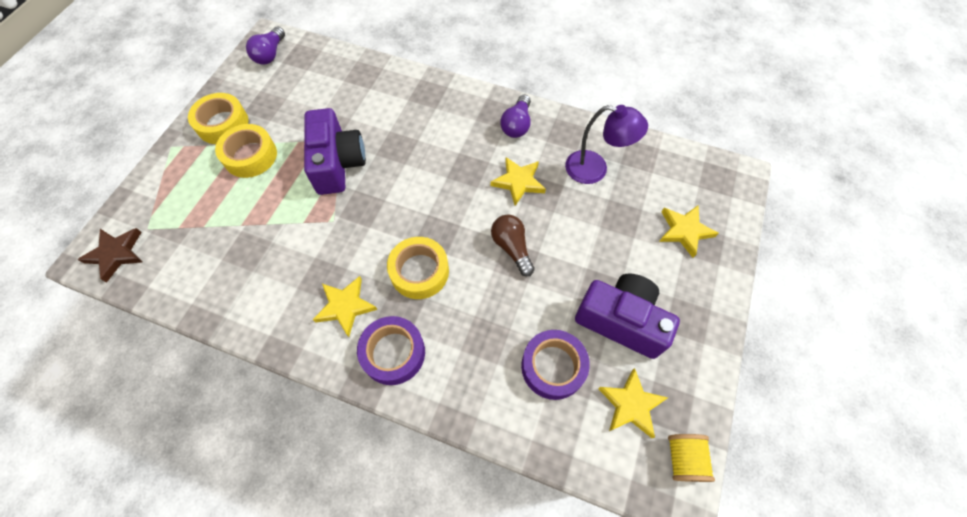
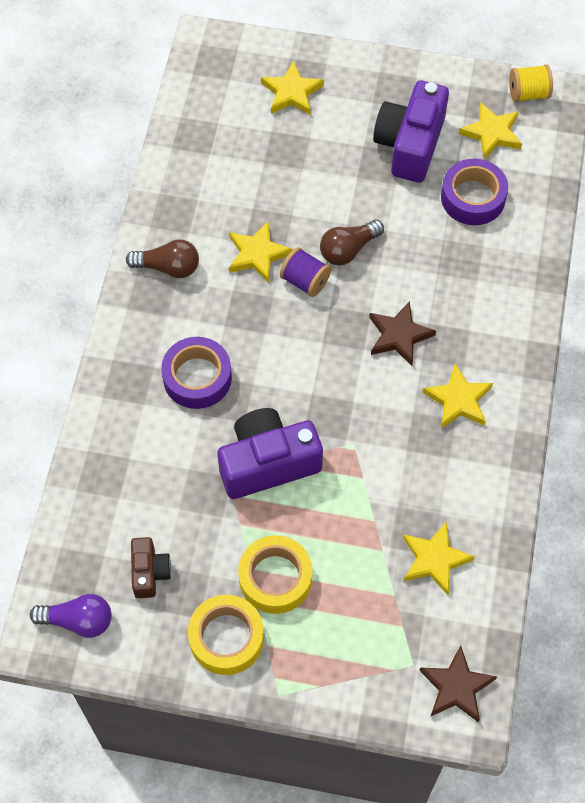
camera: 100 degrees left, 0 degrees up
(217, 259) = (434, 559): none -> yellow star
(285, 90) = (149, 572): none -> brown camera
(393, 353) = (497, 340): purple tape -> purple tape (197, 377)
(419, 271) = (399, 335): yellow tape -> brown star
(487, 211) = (305, 281): none -> purple spool
(517, 125) = (168, 267): purple light bulb -> brown light bulb
(595, 169) = (224, 178): purple lamp -> none

